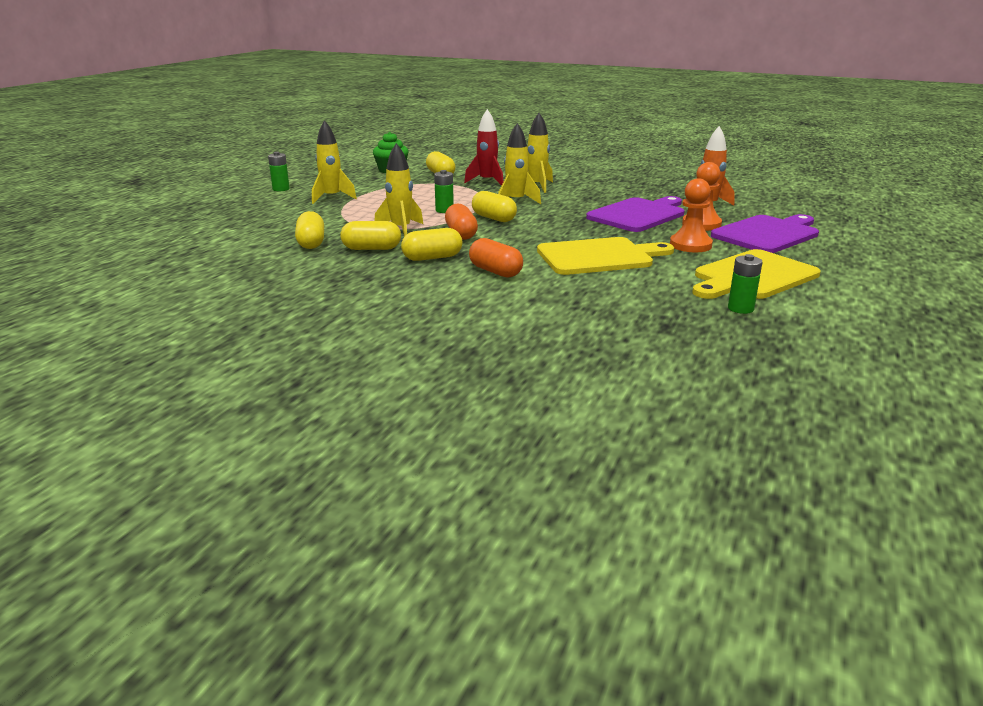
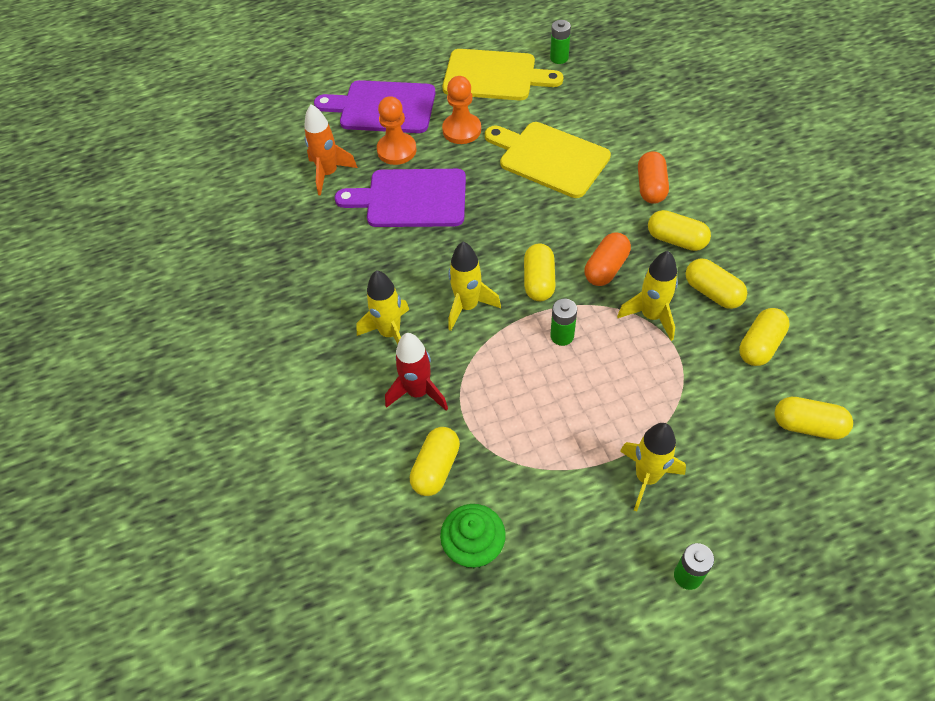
camera: 130 degrees left, 30 degrees up
(250, 231) = (808, 425): none -> yellow capsule

